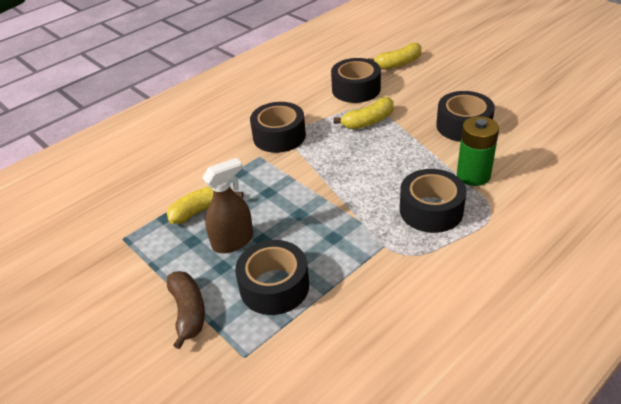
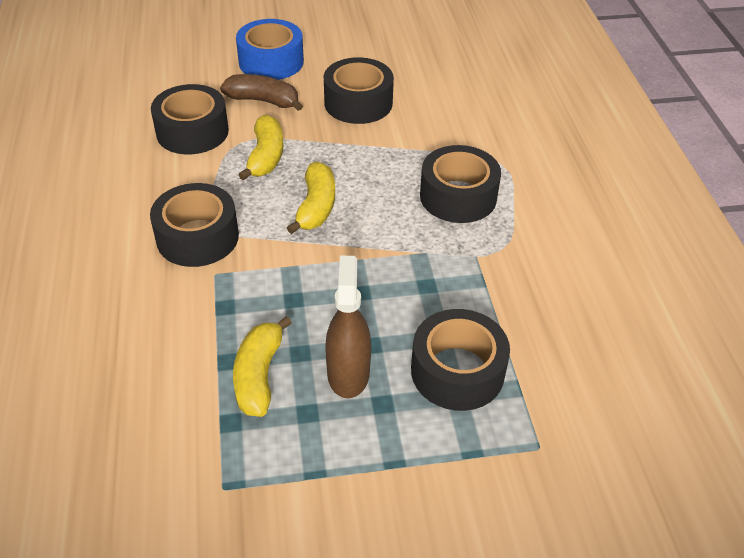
camera: 60 degrees left, 5 degrees up
(188, 312) = (430, 470): brown banana -> brown banana (263, 101)
(398, 64) = (190, 77): yellow banana -> yellow banana (316, 207)
(452, 78) = (271, 62): none -> blue tape
(473, 175) = (438, 142): green battery -> none

